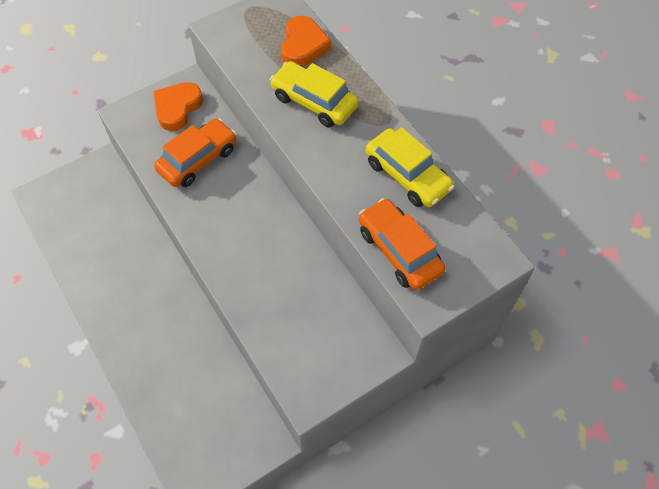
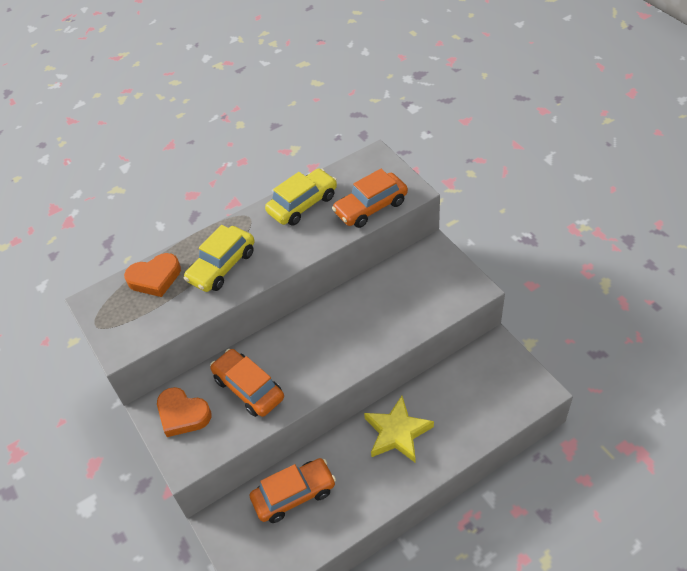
camera: 85 degrees left, 10 degrees down
(115, 225) = (294, 494): none -> orange car
(166, 320) = (397, 432): none -> yellow star
(303, 46) = (155, 278): orange heart -> orange heart turned 150 degrees clockwise

